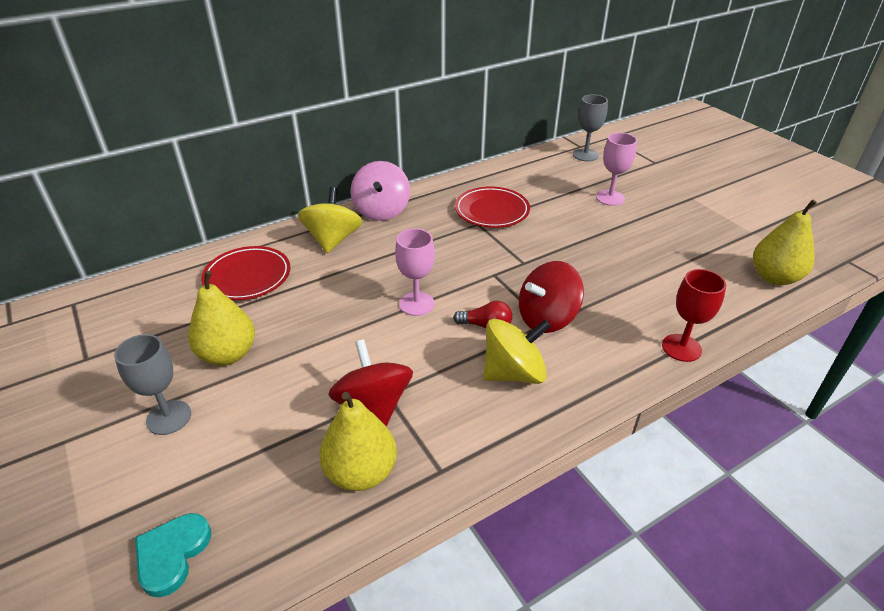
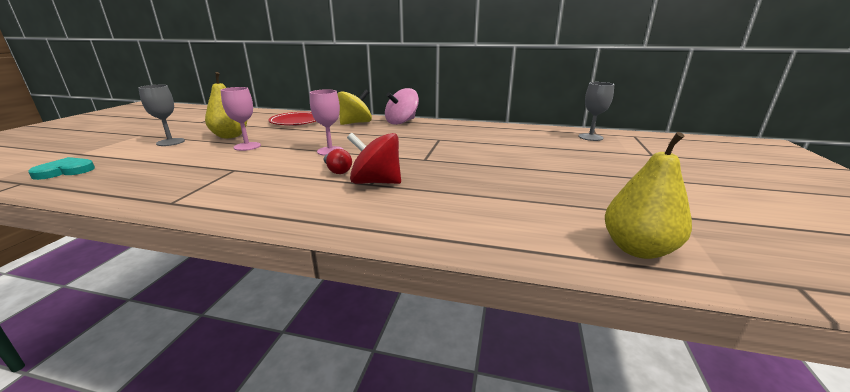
camera: 45 degrees right, 15 degrees down
(361, 472) = (154, 185): yellow pear -> none
(373, 406) = (220, 170): red spinning top -> none
(492, 211) = (460, 138): red plate -> none
(513, 373) = (298, 191): yellow spinning top -> none
(610, 198) = (562, 157): pink goblet -> pink goblet (247, 146)
(681, 348) = (426, 237): red goblet -> none

